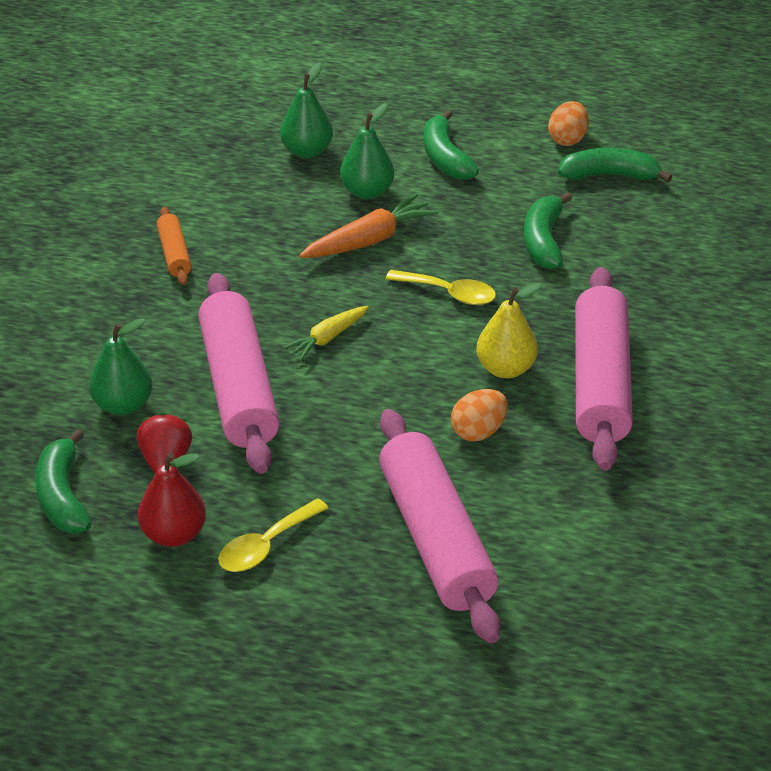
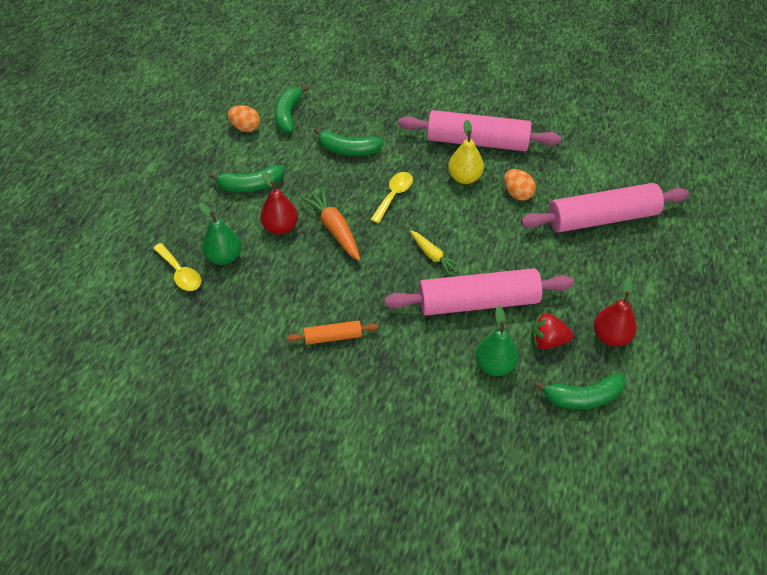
camera: 85 degrees left, 10 degrees up
(266, 545) = (615, 292): yellow spoon -> yellow spoon (180, 273)
(367, 192) = (280, 227): green pear -> red pear

